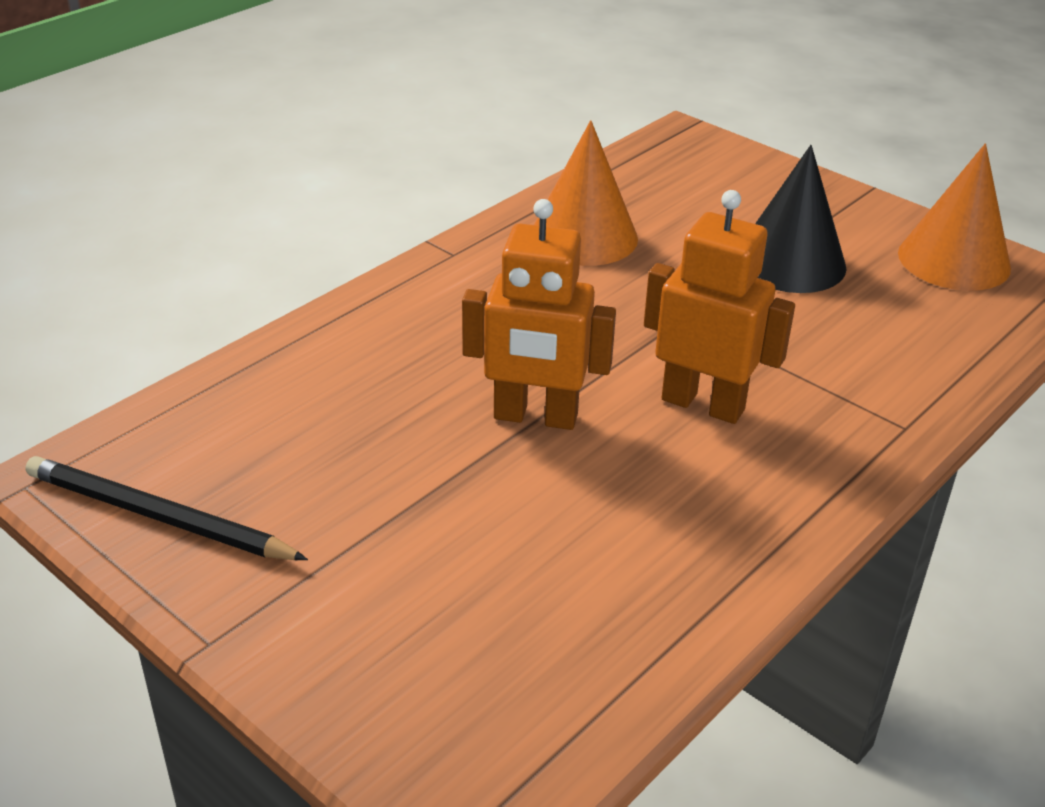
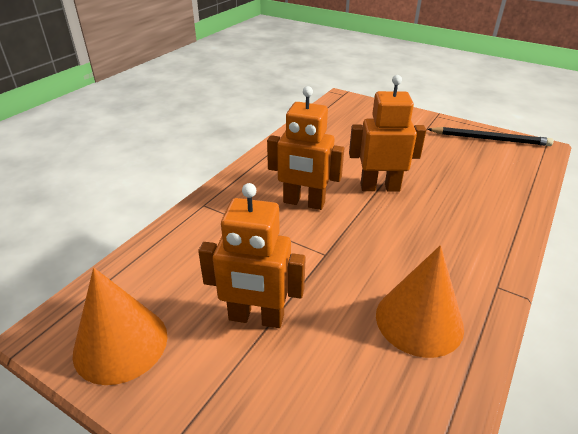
camera: 170 degrees right, 0 degrees up
(790, 262) = (256, 318): black cone -> orange robot

